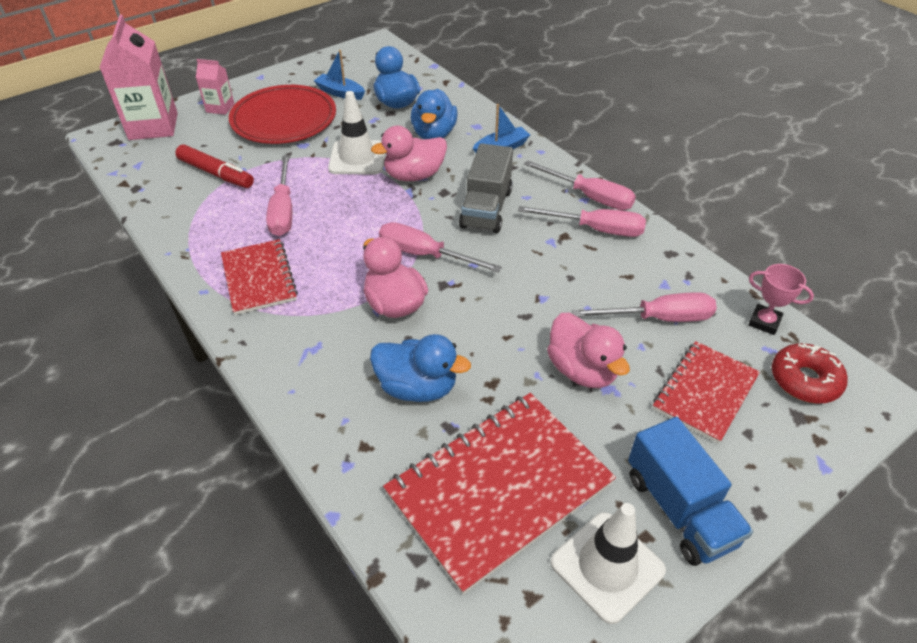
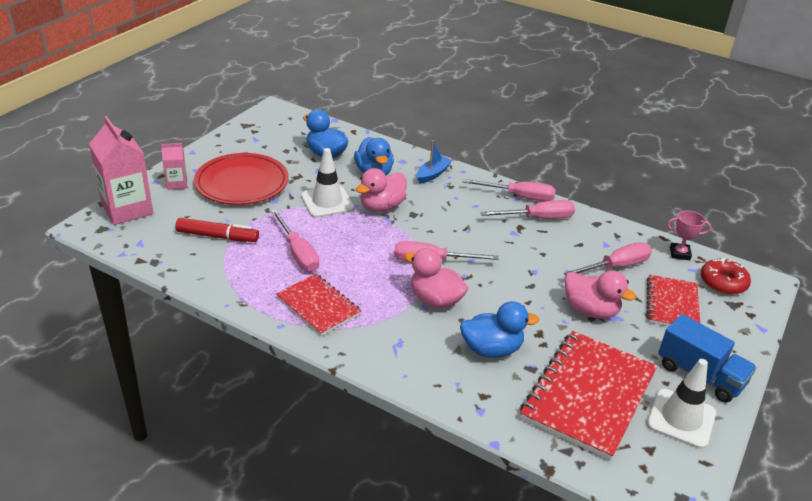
camera: 25 degrees left, 10 degrees down
(340, 93) = (273, 154): blue boat -> none
(486, 208) = (452, 219): grey truck -> none

